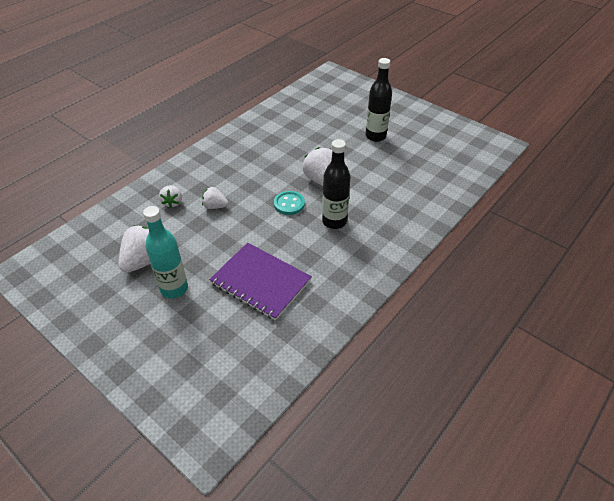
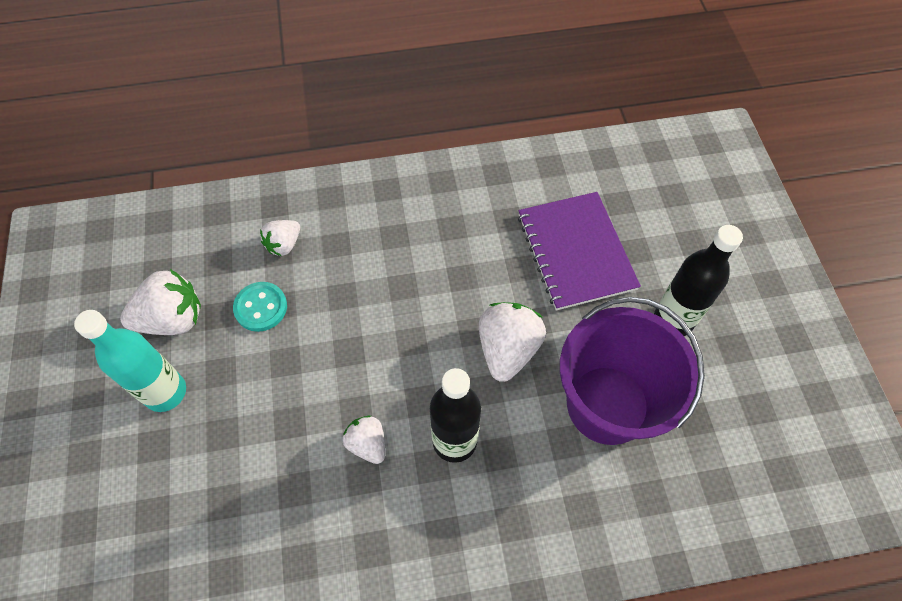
camera: 40 degrees right, 15 degrees up
(215, 206) = (326, 290): white strawberry -> white strawberry (367, 444)
(260, 282) = (267, 467): purple notebook -> purple notebook (576, 252)
(289, 204) = (423, 359): turquoise button -> turquoise button (261, 307)
(381, 175) = (607, 404): none -> purple bucket

